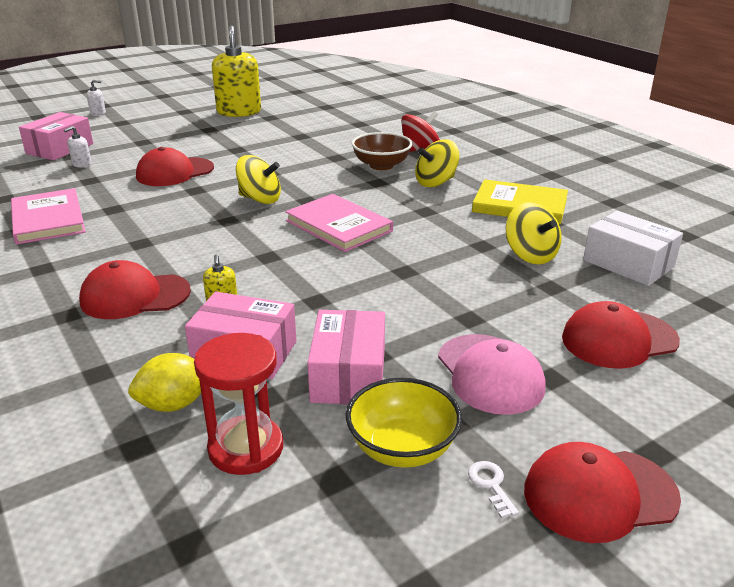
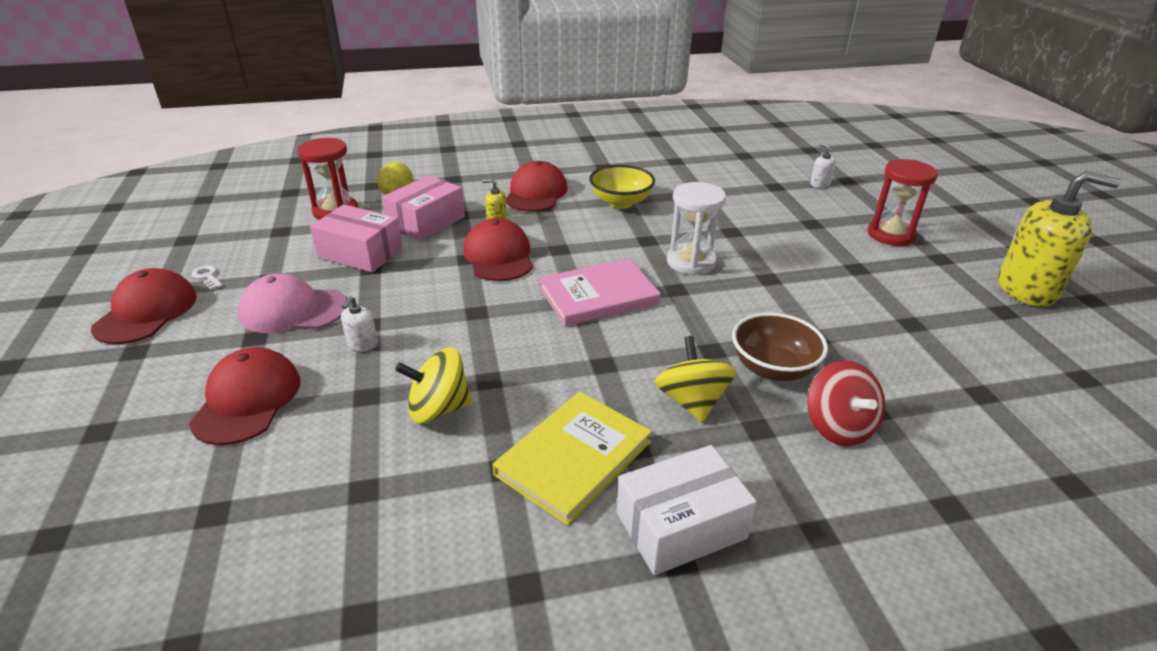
camera: 110 degrees right, 5 degrees up
(48, 219) = (690, 169): pink book -> none
(60, 149) = (868, 176): pink box -> none
(98, 113) = (998, 197): white soap dispenser -> white soap dispenser (362, 344)
(175, 172) = (785, 225): red cap -> red cap (499, 256)
(178, 141) = (891, 235): none -> red hourglass
(260, 199) = (691, 262): yellow spinning top -> white hourglass
(402, 448) = (273, 256): yellow bowl -> yellow bowl (620, 202)
(491, 485) = (207, 277): white key -> white key turned 135 degrees counterclockwise
(628, 263) = (350, 489): white box -> white box (681, 525)

